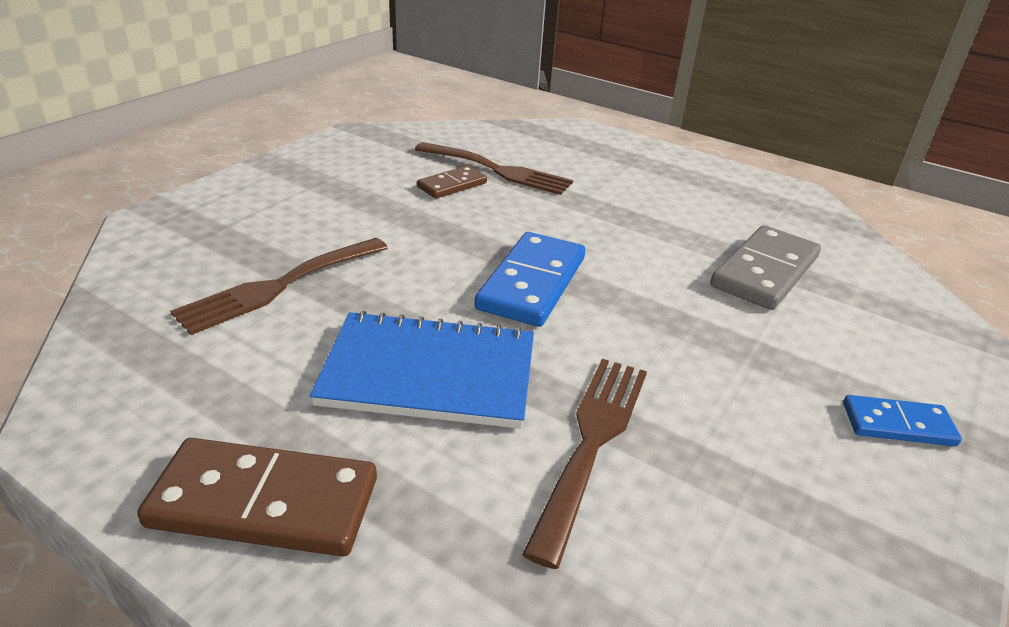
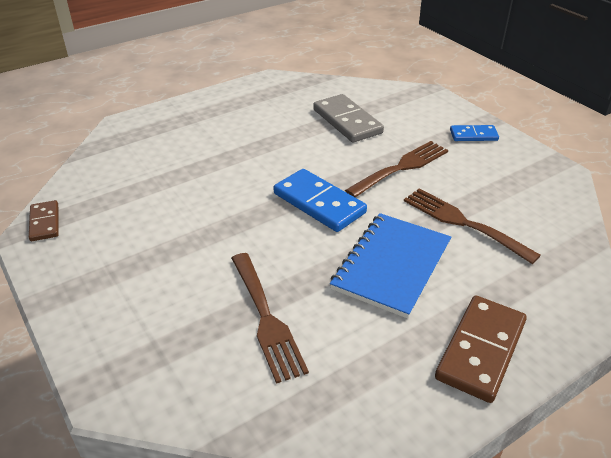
camera: 65 degrees left, 5 degrees up
(452, 185) = (170, 204): brown domino -> brown domino (45, 222)
(498, 170) = (162, 177): brown fork -> brown fork (401, 167)
(898, 424) = (473, 135): blue domino -> blue domino turned 60 degrees clockwise

